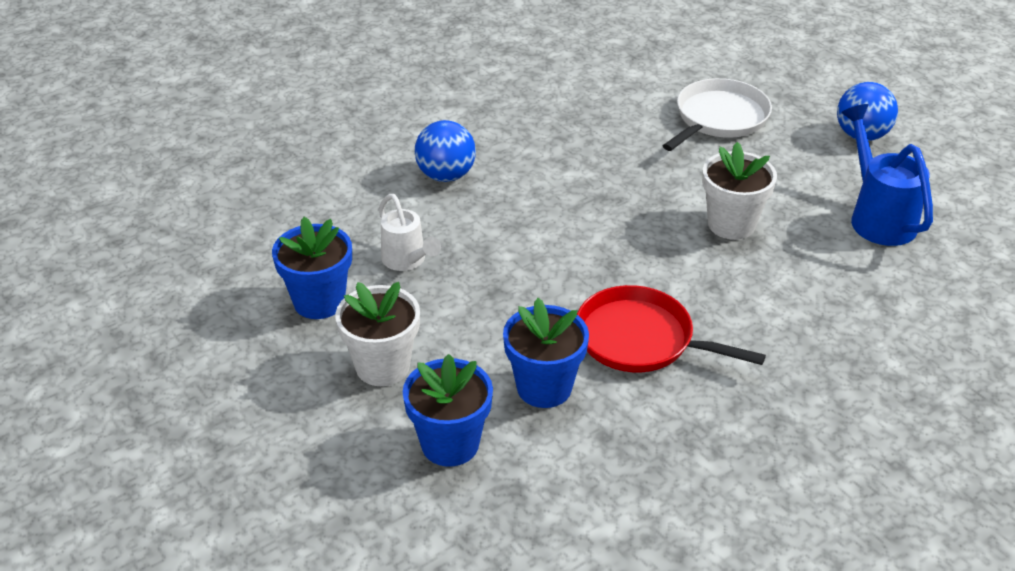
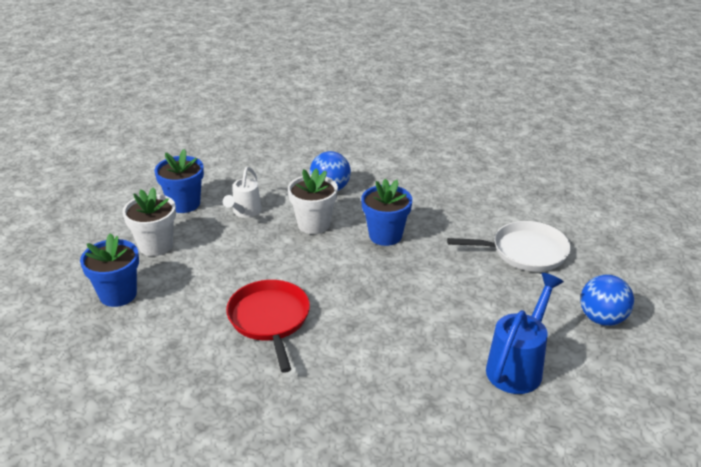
camera: 50 degrees right, 5 degrees down
(544, 387) = (192, 304): blue flower pot -> blue flower pot (385, 235)
(731, 224) = (422, 305): white flower pot -> white flower pot (313, 224)

